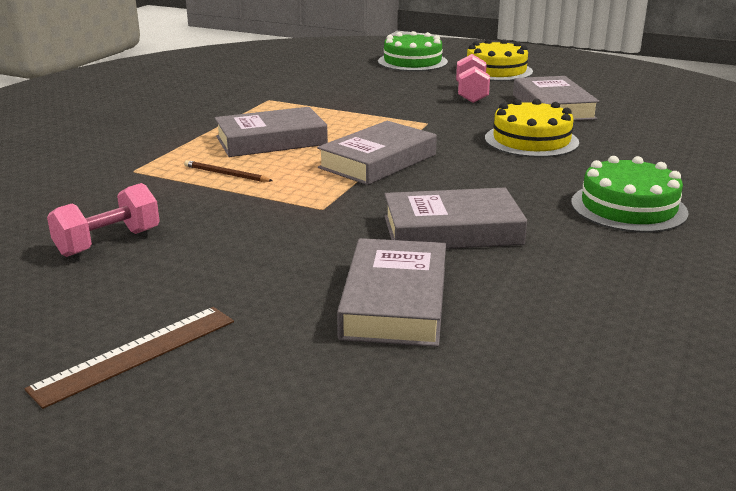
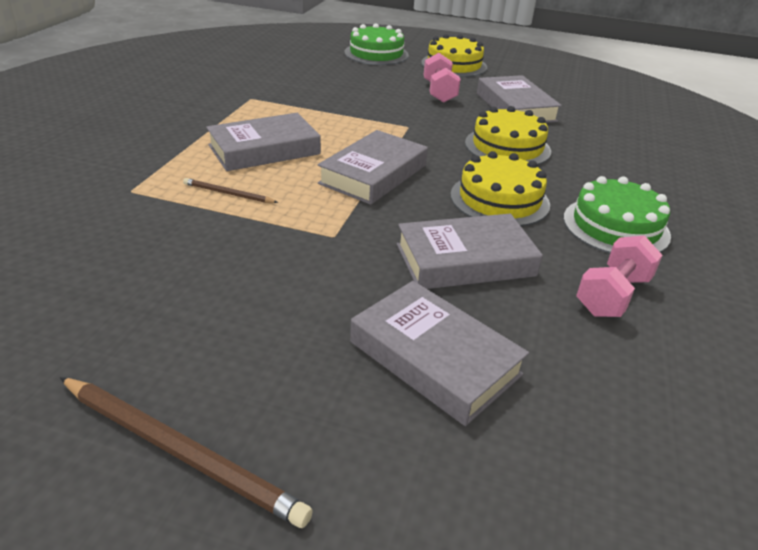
camera: 10 degrees left, 10 degrees up
(108, 242) = (121, 290): pink dumbbell -> pink dumbbell (612, 295)
(136, 354) = (180, 451): brown ruler -> brown pencil
(395, 302) = (434, 358): grey book -> grey book turned 45 degrees counterclockwise
(506, 183) = (499, 199): none -> yellow cake

